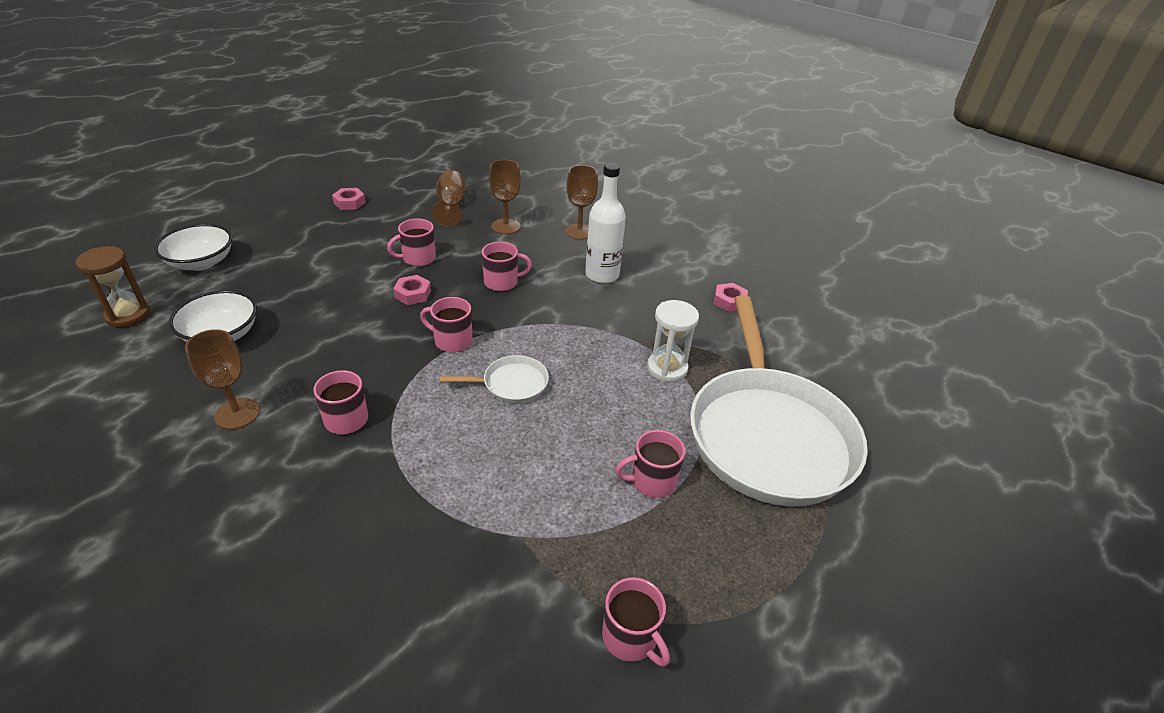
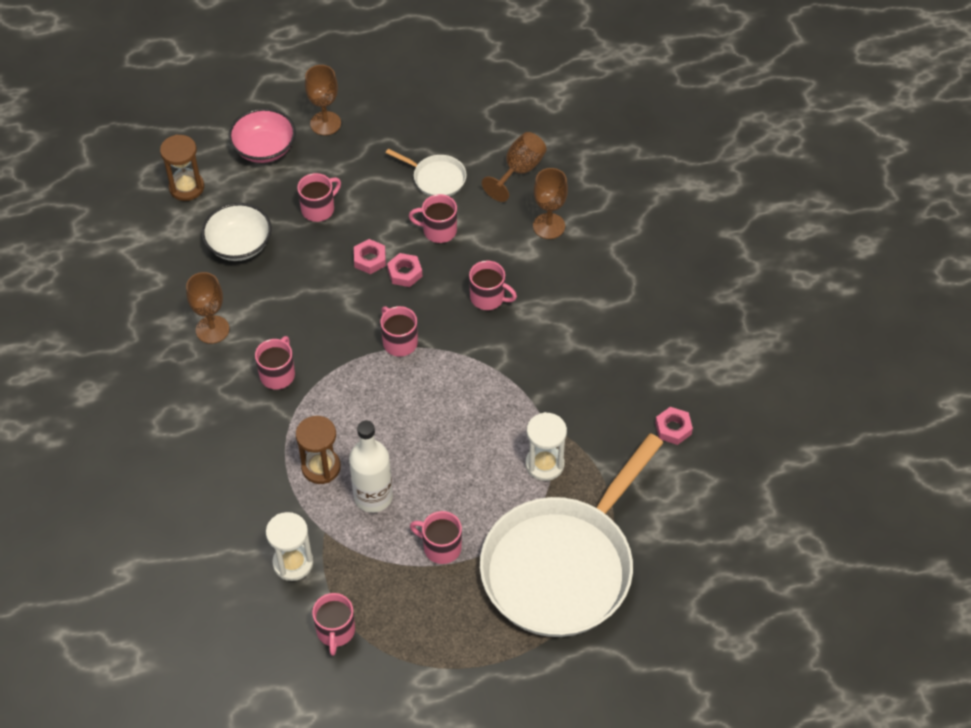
camera: 40 degrees right, 15 degrees up
(201, 262) = (264, 148): white bowl -> pink bowl
(291, 282) = (318, 209): none -> pink mug
(349, 202) = (429, 121): pink nut -> pink nut (370, 259)
(463, 477) = (321, 467): none -> brown hourglass
(511, 384) = (411, 409): white pan -> white pan (436, 178)
(514, 592) = (293, 563): none -> white hourglass
(579, 231) = (614, 268): brown goblet -> brown goblet (325, 123)
(602, 275) = (585, 335): white bottle -> white bottle (373, 497)

